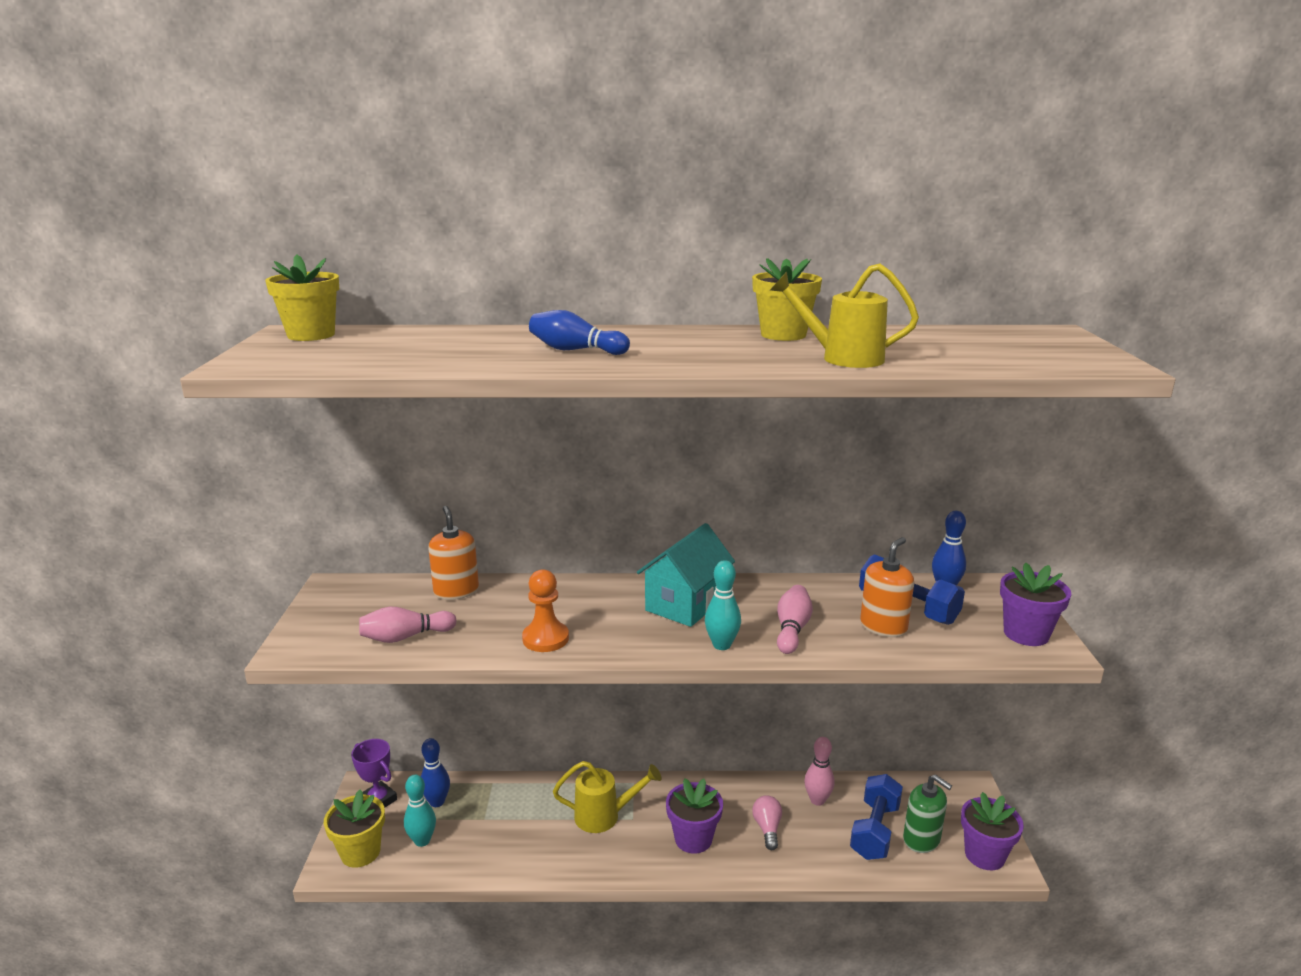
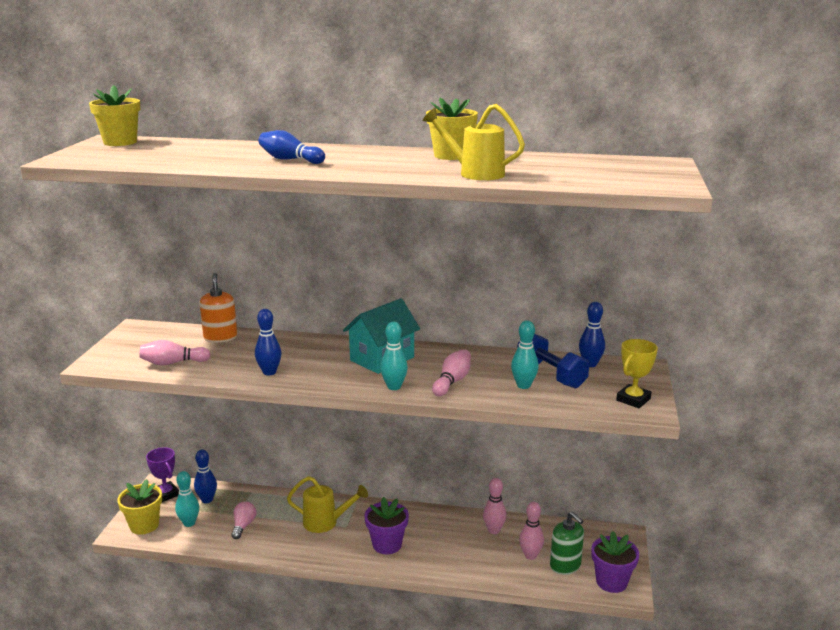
camera: 10 degrees right, 0 degrees up
(545, 639) = (269, 372): orange pawn -> blue bowling pin
(767, 828) = (446, 544): pink light bulb -> pink light bulb (243, 526)
(875, 831) = (530, 555): blue dumbbell -> pink bowling pin
(883, 627) = (523, 385): orange soap dispenser -> turquoise bowling pin
(1026, 634) = (633, 399): purple flower pot -> yellow trophy

